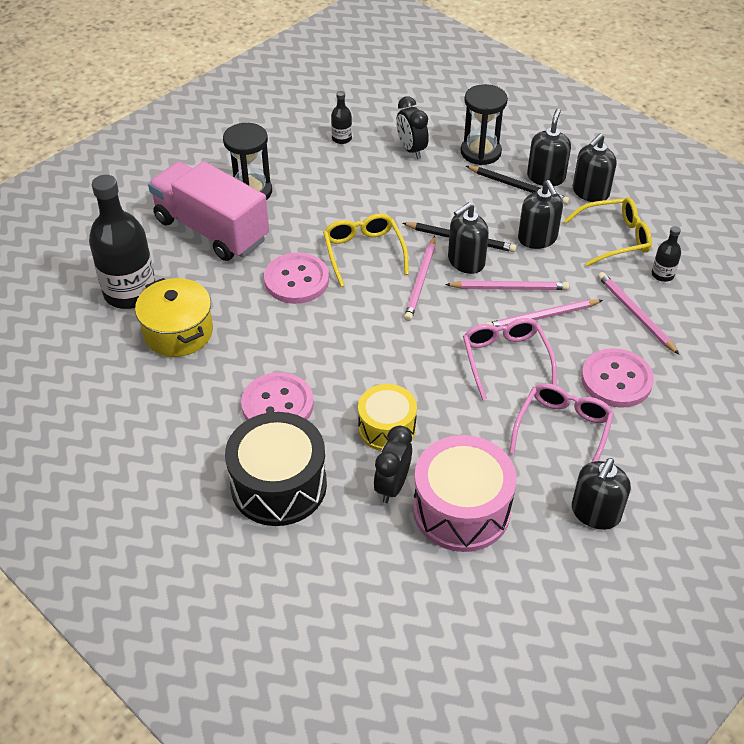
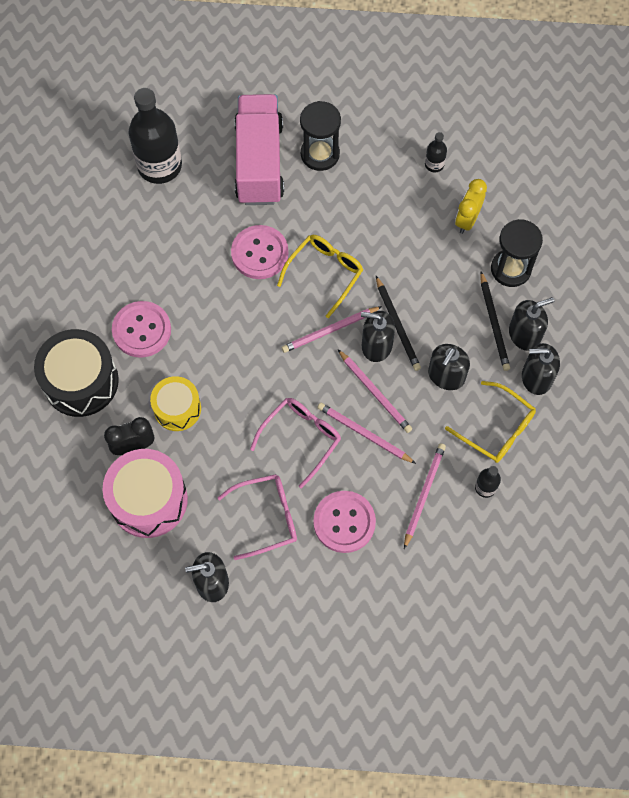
camera: 50 degrees right, 20 degrees up
(178, 332) = (151, 223): yellow pot -> none
(411, 149) = (467, 220): black clock -> yellow clock

